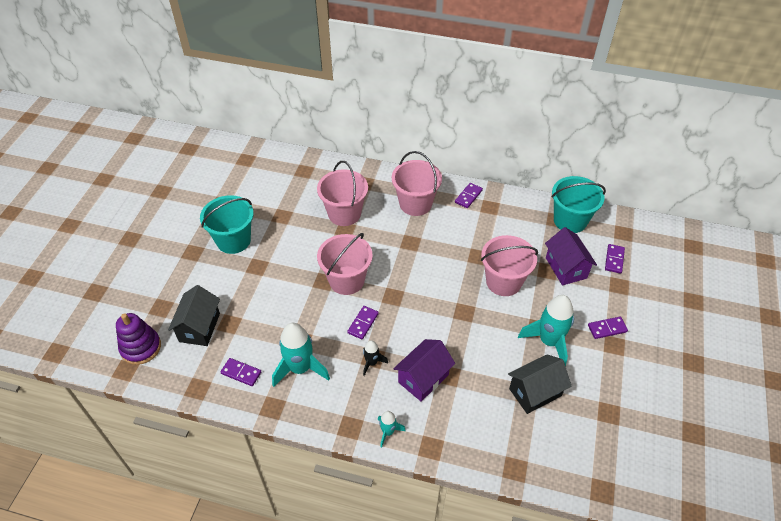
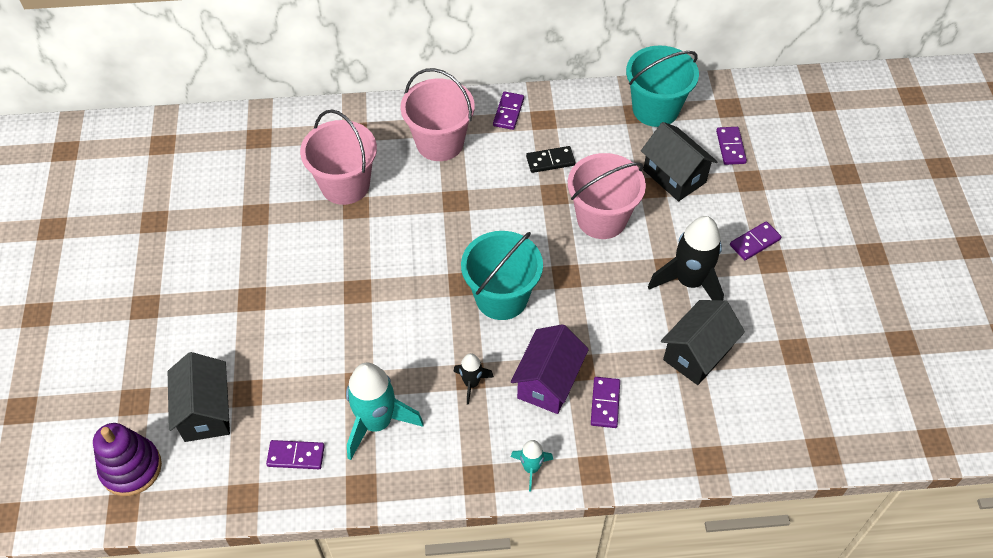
camera: 20 degrees left, 5 degrees up
(233, 240) = (199, 271): turquoise bucket -> turquoise bucket (501, 297)
(346, 280) = (389, 280): pink bucket -> none
(363, 323) = (437, 333): purple domino -> purple domino (605, 403)
(484, 234) = (550, 161): none -> black domino
(549, 341) = (689, 282): turquoise rocket -> black rocket
(566, 268) = (674, 176): purple house -> black house

